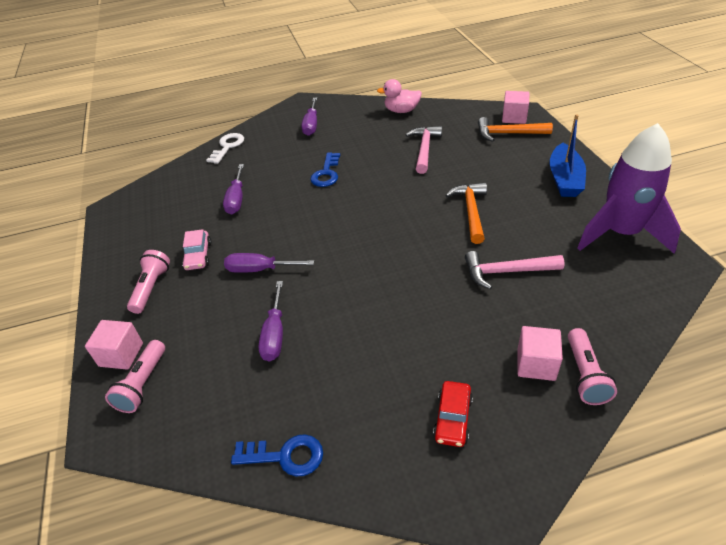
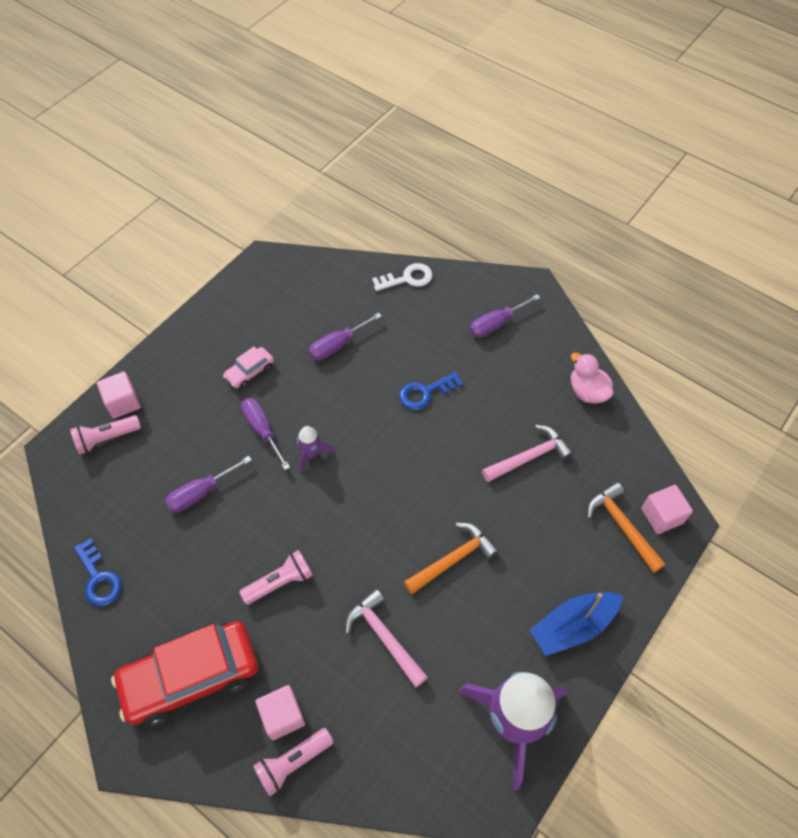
camera: 50 degrees right, 15 degrees up
(151, 288) = (196, 367): pink flashlight -> pink flashlight (280, 582)
(312, 250) = (311, 454): none -> purple rocket
(453, 418) = (191, 677): red car -> red car, size x2.19

